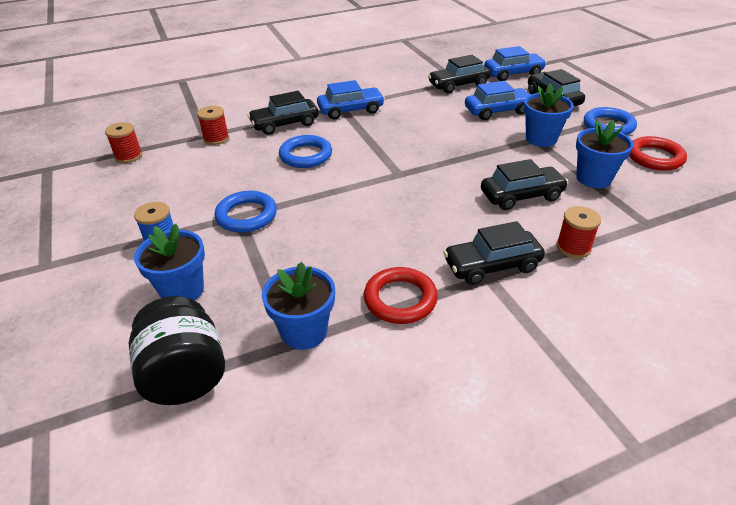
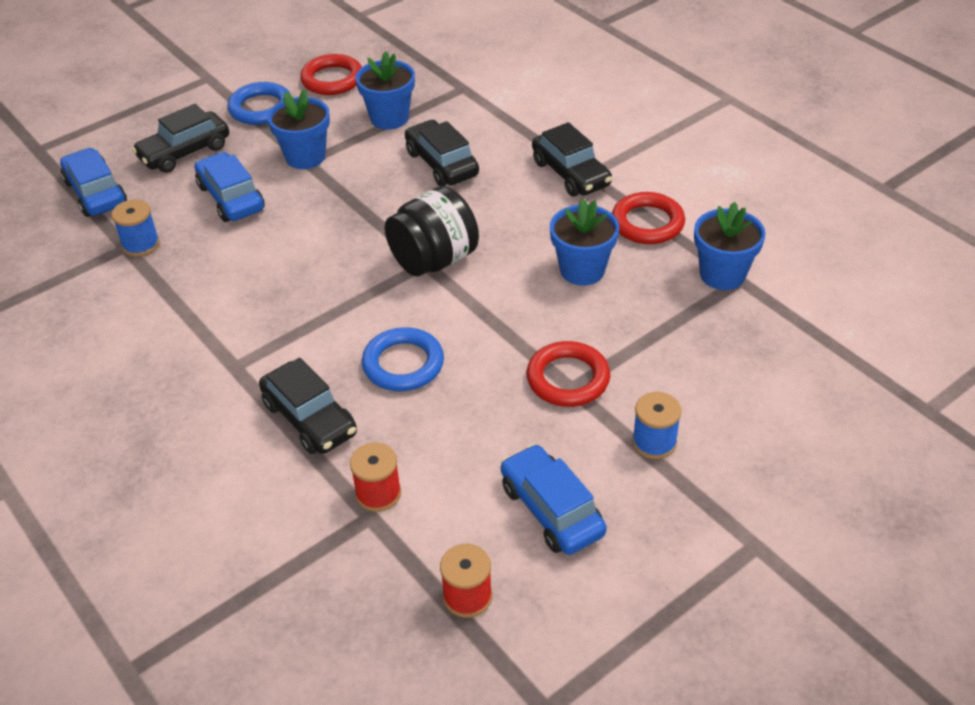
camera: 105 degrees left, 5 degrees up
(182, 290) = (721, 384): blue flower pot -> blue flower pot (582, 270)
(186, 375) = (817, 336): black jar -> black jar (434, 260)
(246, 215) = (568, 379): blue ring -> red ring
(350, 110) = (247, 349): blue car -> blue car (551, 510)
(458, 85) = (141, 244): black car -> blue spool
(573, 247) = (520, 128): red spool -> none

